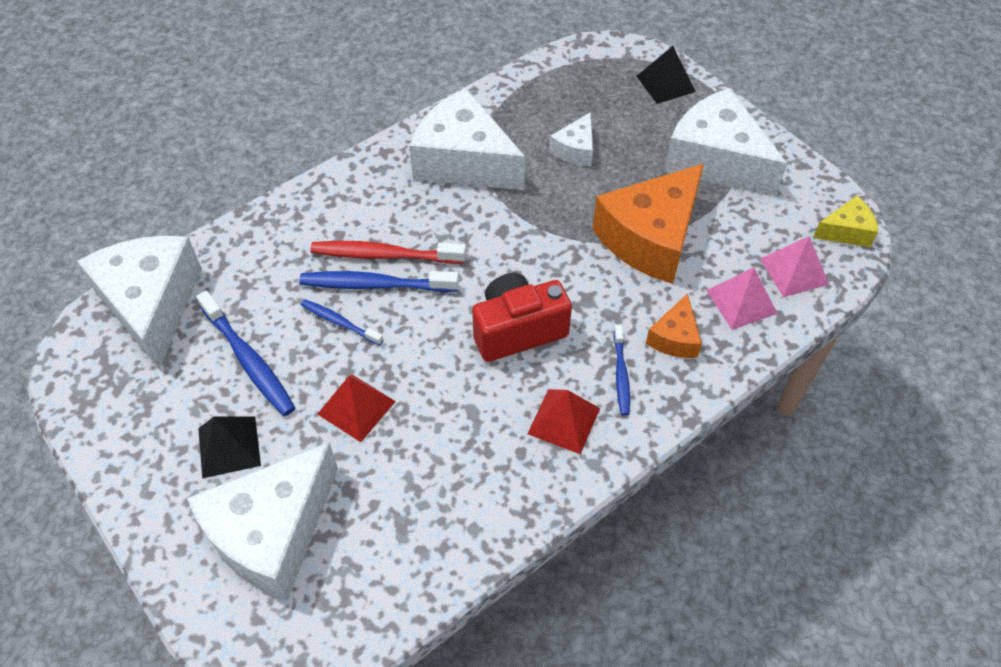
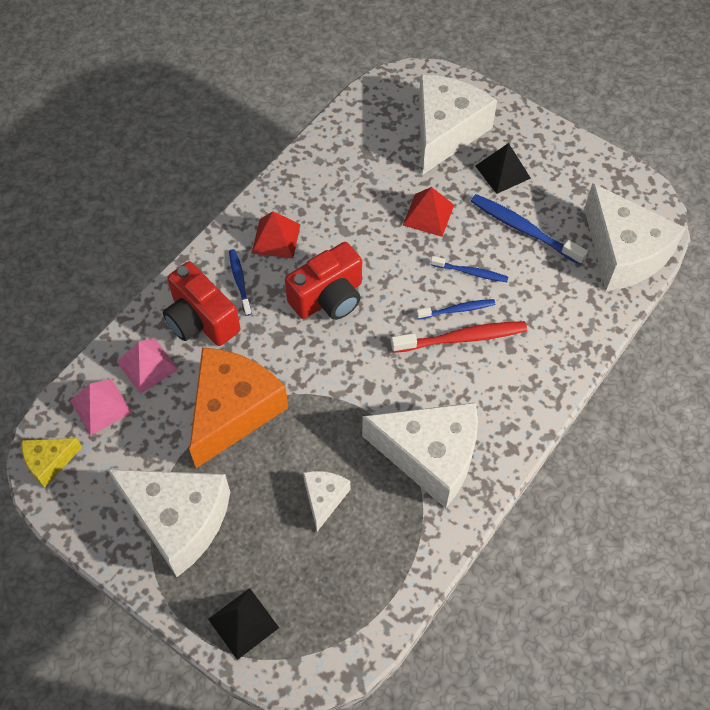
camera: 165 degrees right, 5 degrees up
(375, 285) = (457, 310): blue toothbrush -> blue toothbrush, size x0.59
(674, 338) = (201, 320): orange cheese -> red camera

